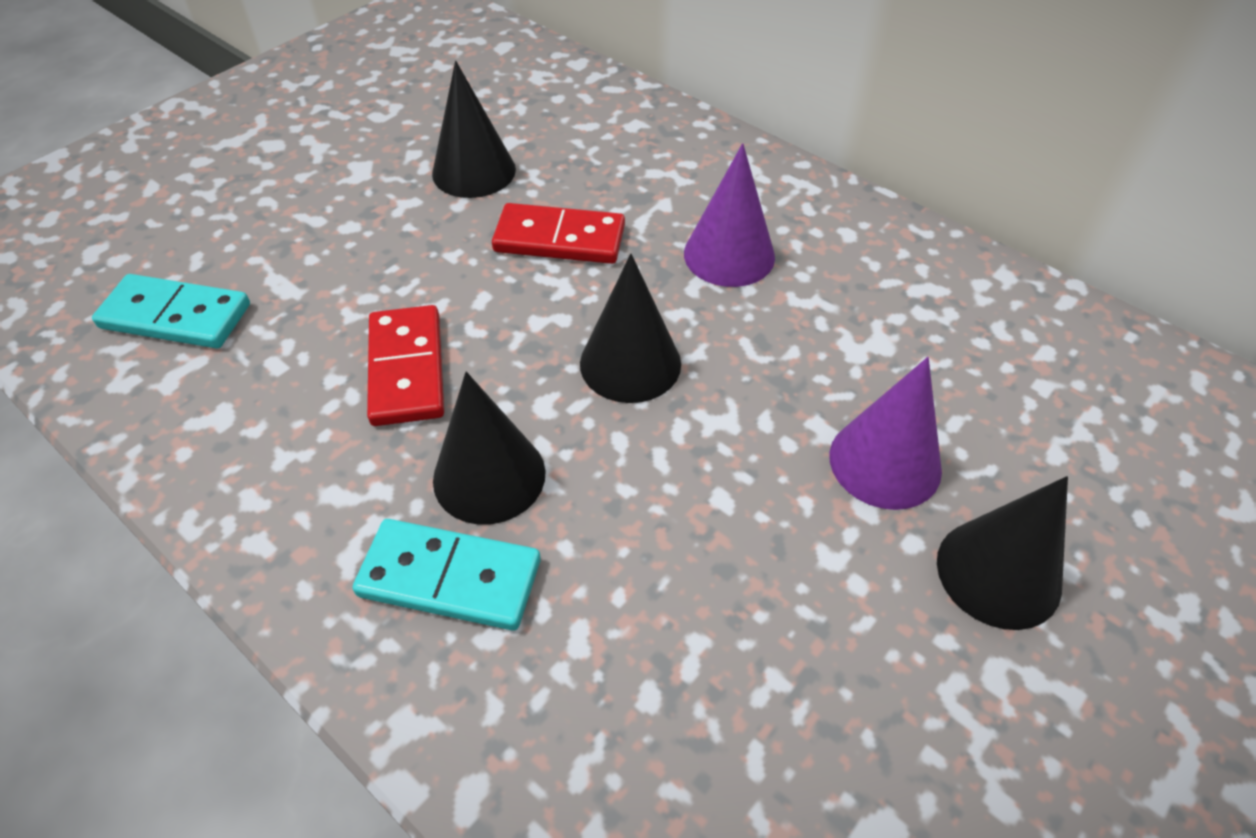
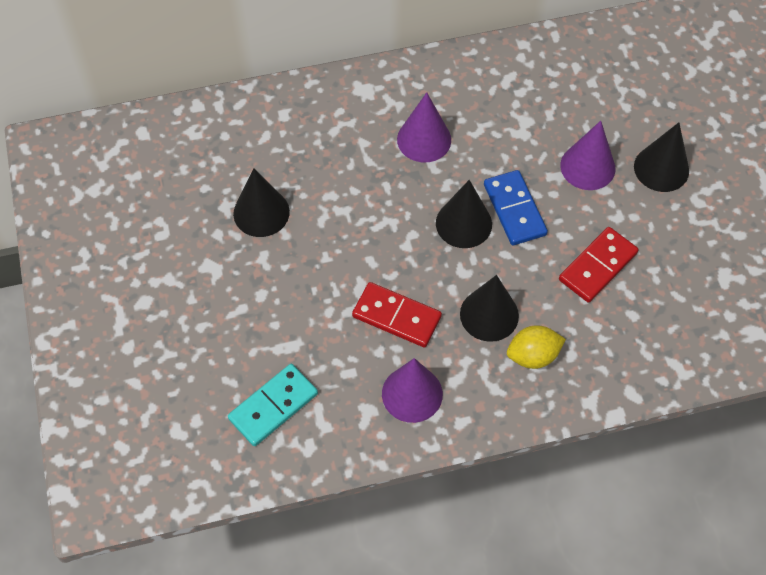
camera: 55 degrees left, 10 degrees up
(278, 453) = (412, 394): none -> purple cone
(449, 578) = (533, 356): turquoise domino -> yellow lemon
(559, 239) = (353, 203): red domino -> red domino (597, 266)
(710, 409) = (514, 210): none -> blue domino

